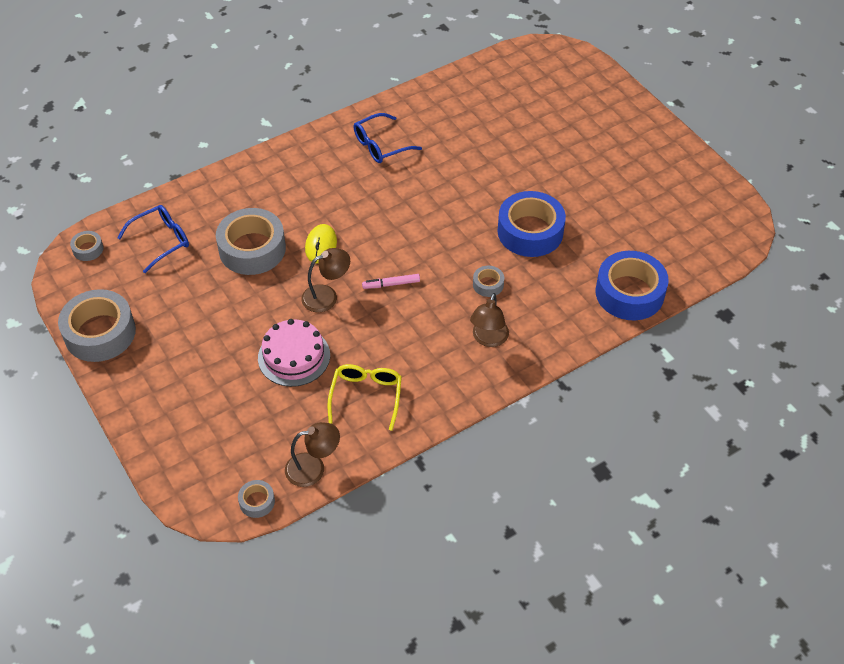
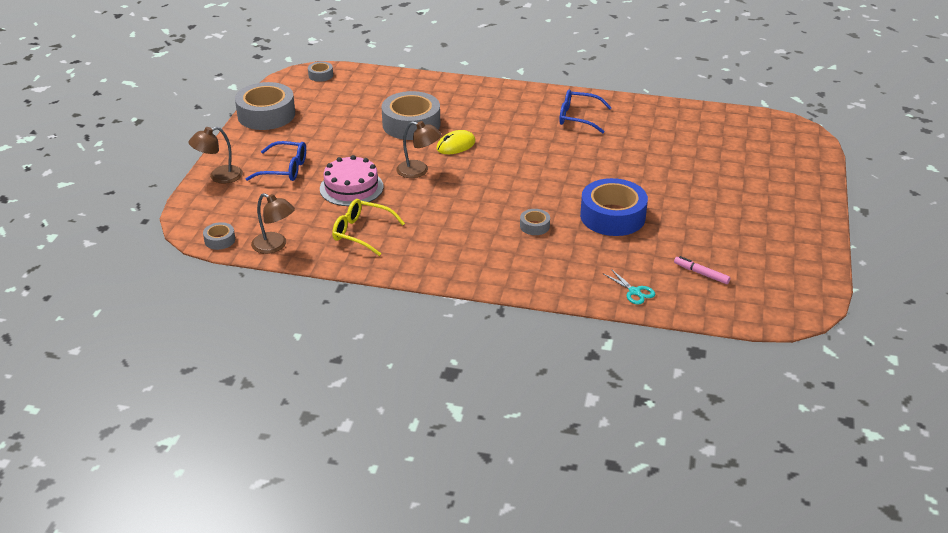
camera: 45 degrees right, 15 degrees down
(161, 241) = (366, 92): blue glasses -> blue glasses (284, 169)
(366, 396) = (361, 232): yellow glasses -> yellow glasses turned 120 degrees counterclockwise
(391, 284) = (469, 188): pink marker -> pink marker (701, 273)
(488, 339) = (487, 253): brown lamp -> brown lamp (219, 176)
(629, 293) = (634, 292): blue tape -> turquoise scissors

